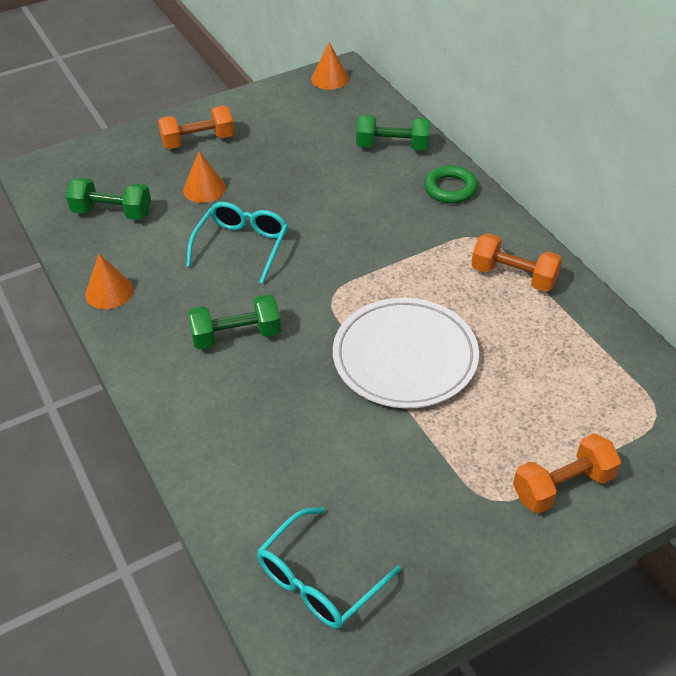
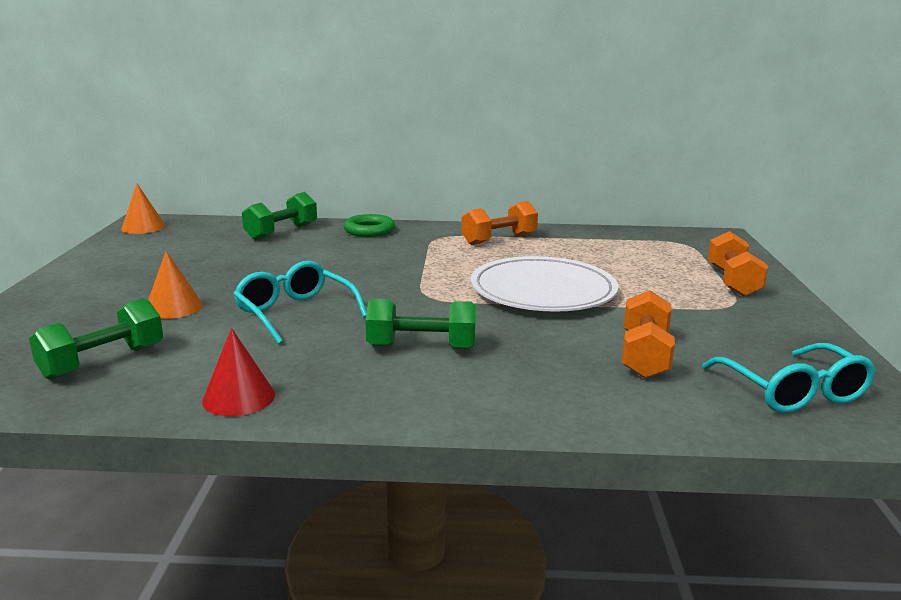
camera: 60 degrees left, 25 degrees down
(109, 292) = (239, 397): orange cone -> red cone
(198, 141) = (92, 292): orange dumbbell -> orange dumbbell (644, 356)
(236, 335) = (421, 347): green dumbbell -> green dumbbell turned 75 degrees clockwise

